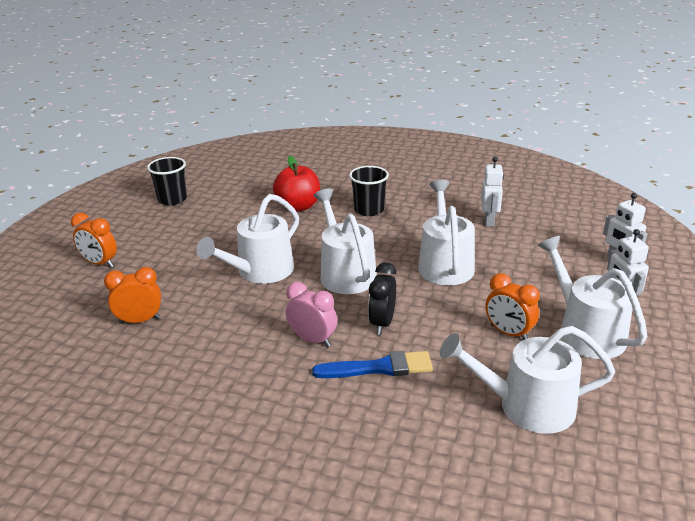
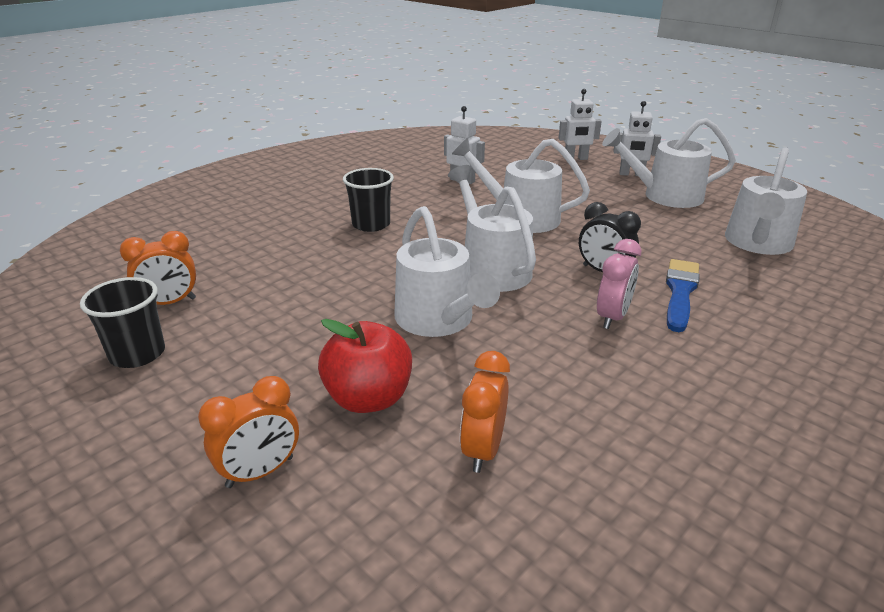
camera: 65 degrees left, 0 degrees up
(298, 206) = (306, 261): red apple -> red apple (368, 398)
(312, 340) = (612, 317): pink clock -> pink clock turned 150 degrees clockwise
(345, 273) = (492, 268): white watering can -> white watering can turned 60 degrees clockwise
(508, 333) = (652, 222): orange clock -> orange clock (170, 303)

